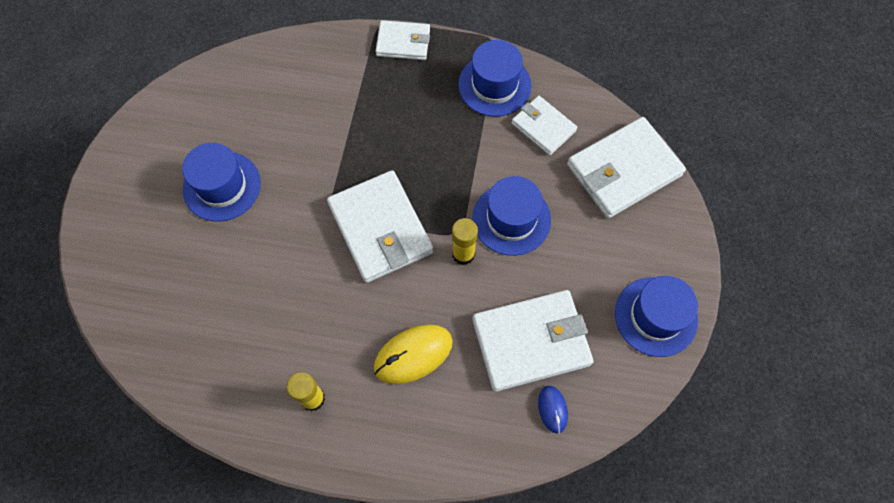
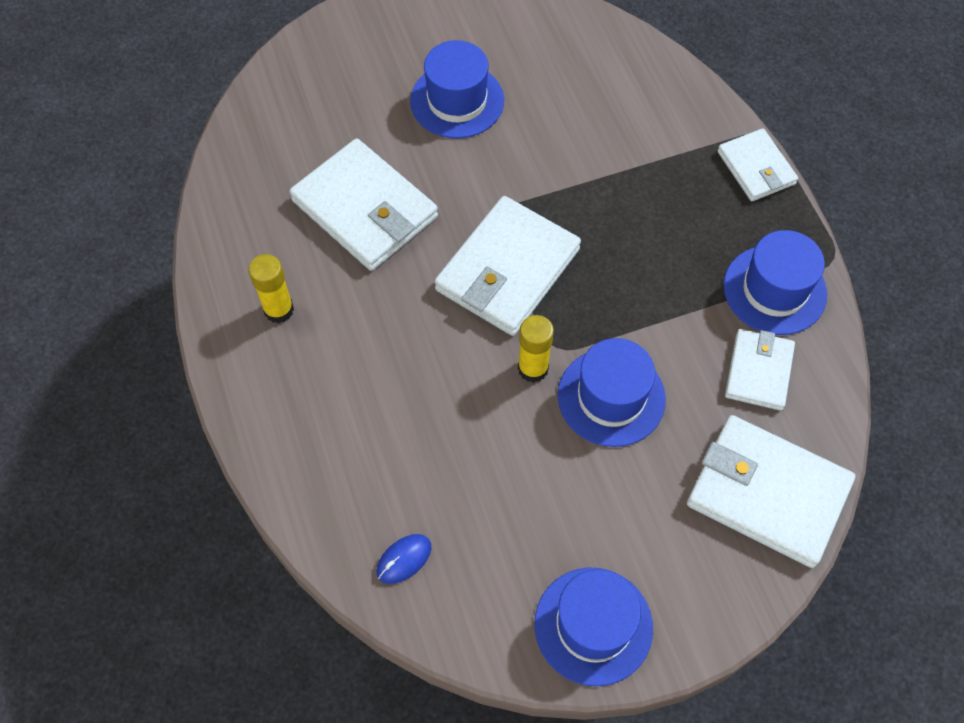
camera: 60 degrees right, 5 degrees down
(413, 355) = (382, 380): yellow mouse -> none
(531, 342) = (471, 495): white wallet -> white wallet (364, 209)

